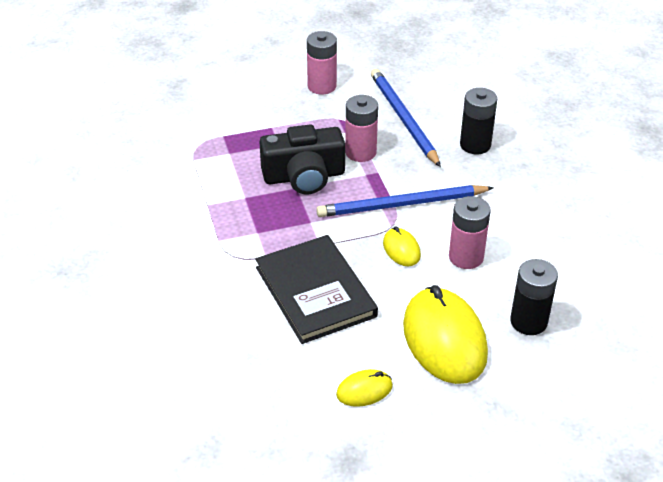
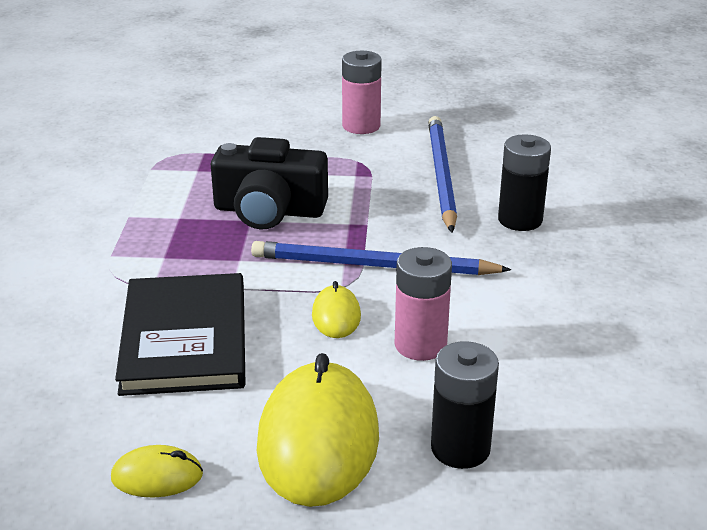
camera: 20 degrees right, 10 degrees down
(360, 152) = (360, 199): pink battery -> none

